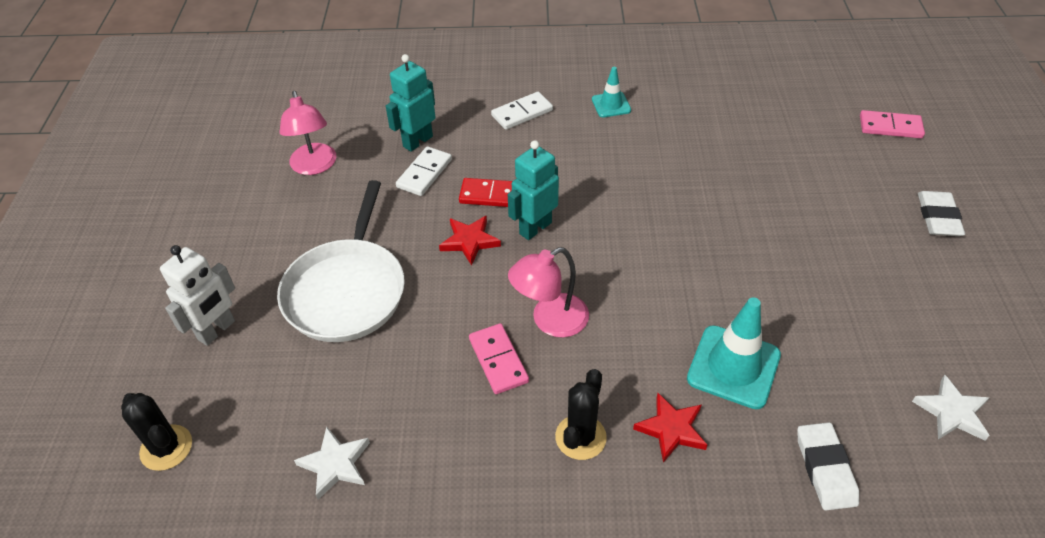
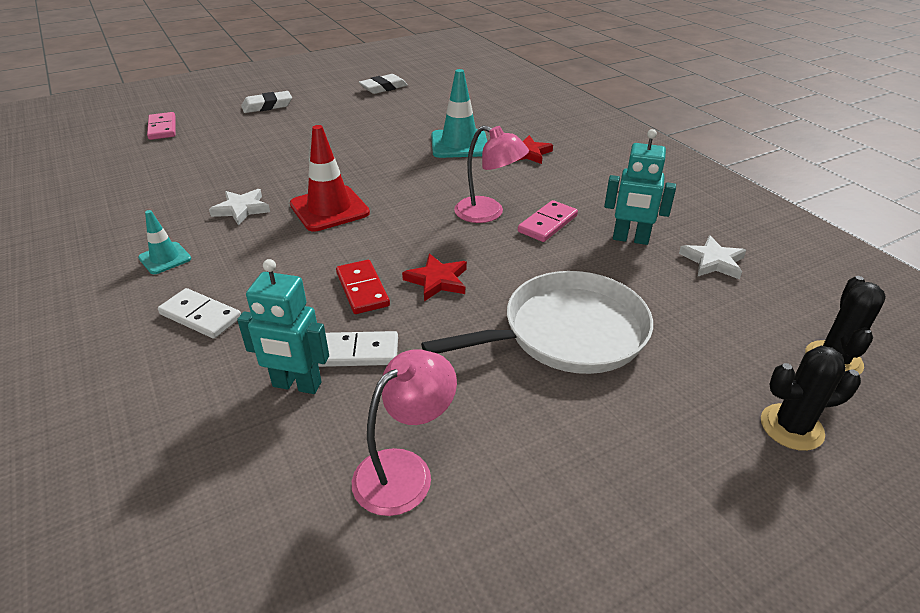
camera: 120 degrees left, 10 degrees down
(217, 330) = (710, 403): white robot -> none
(535, 228) = (391, 250): turquoise robot -> turquoise robot (630, 239)
(580, 437) = (568, 178): black cactus -> black cactus (791, 427)
(633, 208) = (329, 209): none -> red traffic cone
(825, 468) = (502, 113): white eraser -> white eraser (383, 88)
(952, 412) = (431, 91): white star -> white star (241, 209)

